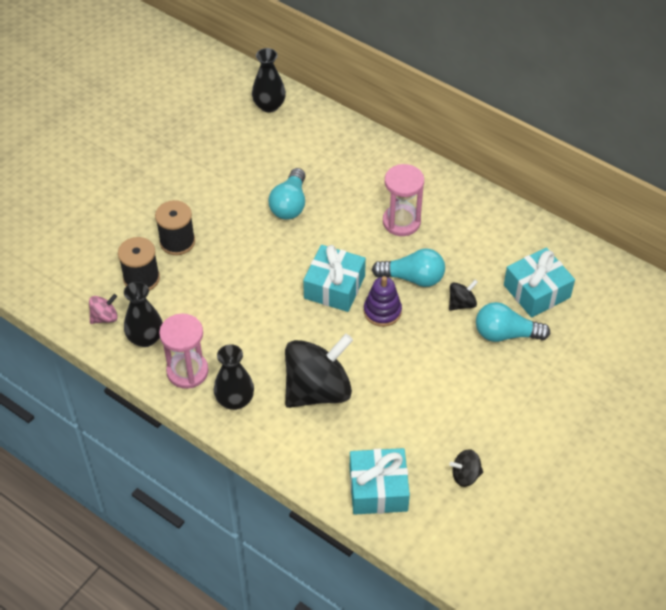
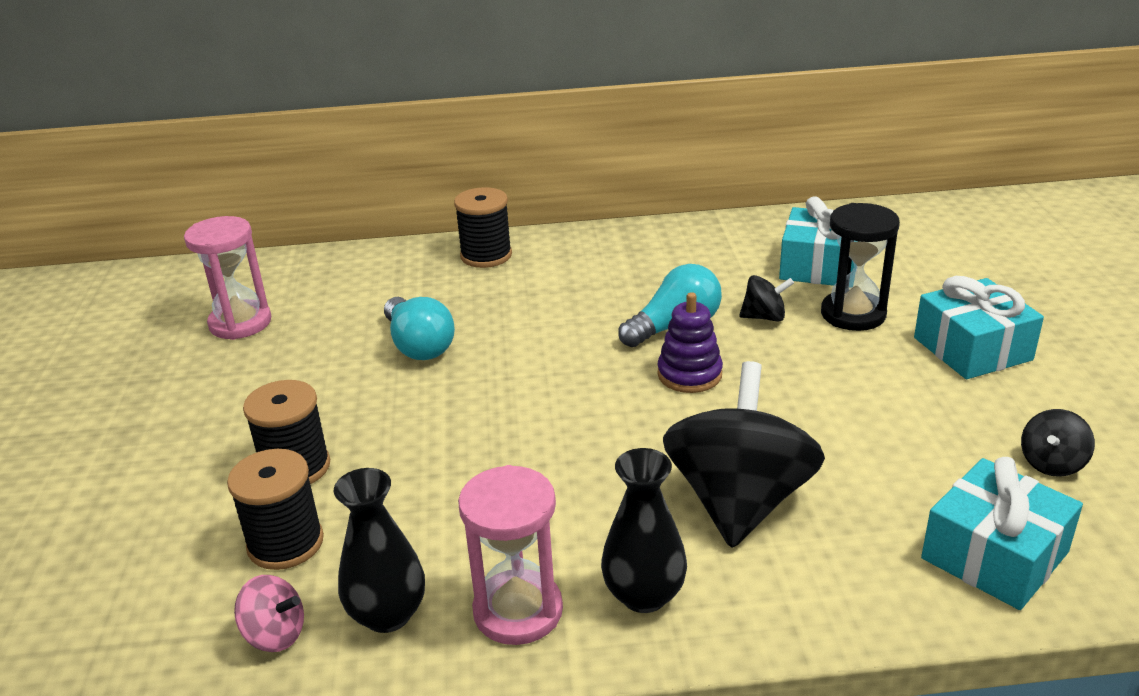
camera: 40 degrees left, 20 degrees down
(104, 317) = (275, 634): pink spinning top -> pink spinning top turned 90 degrees clockwise
(269, 106) = (266, 279): black vase -> none
(334, 287) = (595, 387): turquoise gift -> turquoise gift (972, 349)
(384, 161) = (486, 255): none -> black spool
(401, 222) = (584, 290): pink hourglass -> pink hourglass (240, 323)
(461, 303) = (764, 317): black spinning top -> black spinning top turned 75 degrees clockwise
(506, 334) = (853, 314): turquoise light bulb -> black hourglass

